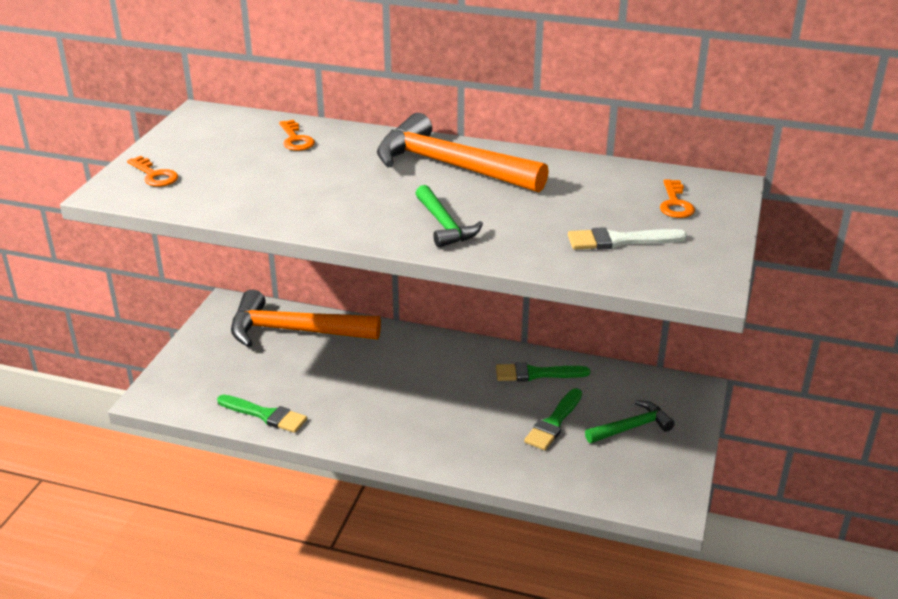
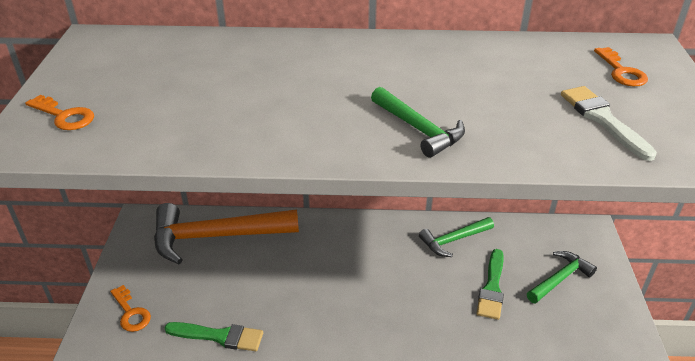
camera: 15 degrees left, 5 degrees up
(296, 139) = (208, 53): orange key -> orange key (131, 313)
(450, 166) = (382, 61): orange hammer -> none
(536, 374) = (453, 240): green brush -> green hammer
(619, 241) = (603, 119): white brush -> white brush turned 90 degrees clockwise

